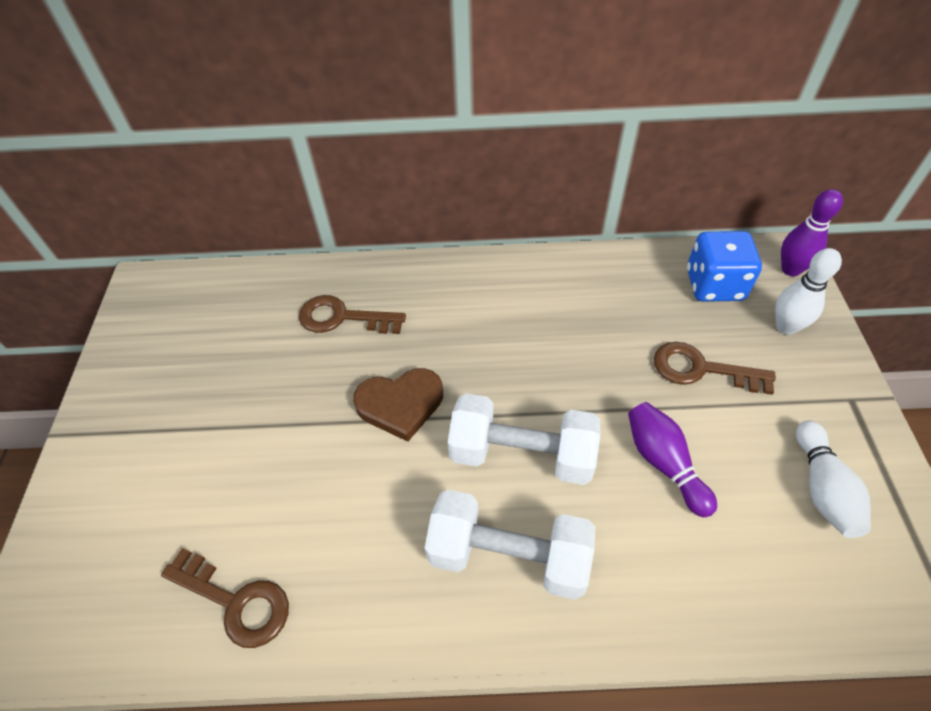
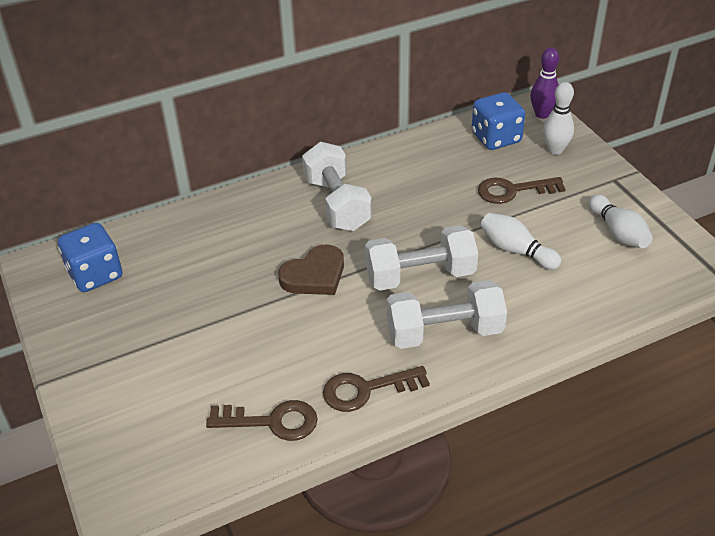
camera: 25 degrees left, 10 degrees down
(185, 317) = (95, 274): none -> blue dice
(343, 318) = (231, 236): brown key -> brown key (366, 390)
(478, 314) = (337, 204): none -> white dumbbell
(664, 463) = (516, 250): purple bowling pin -> white bowling pin

